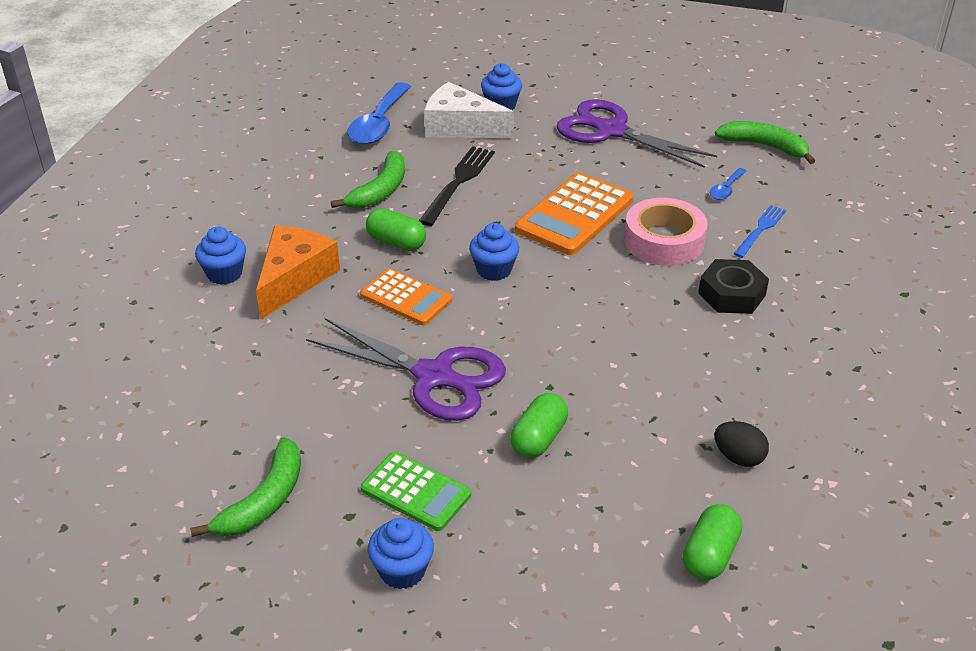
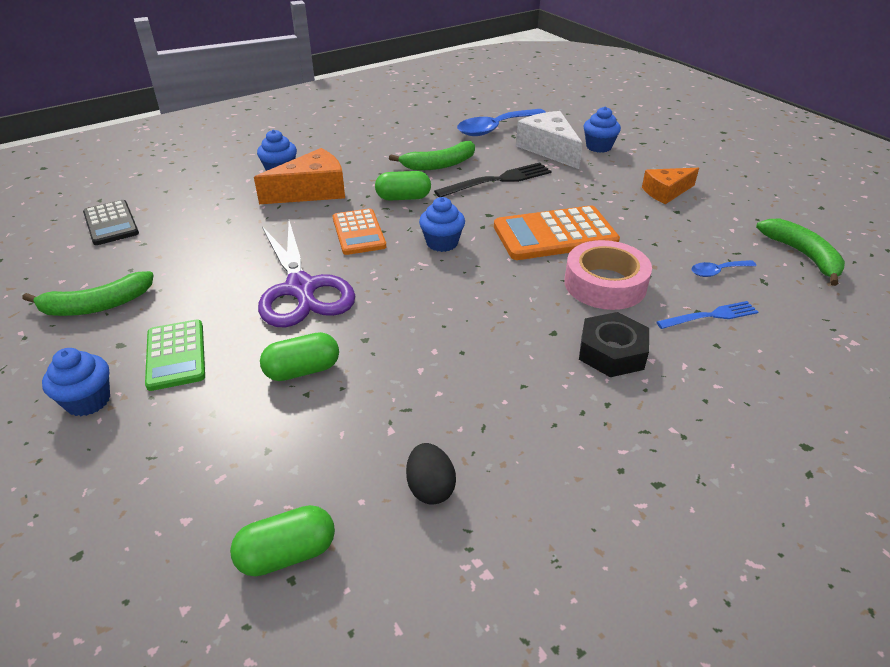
camera: 40 degrees right, 0 degrees up
(127, 422) = (111, 223): none -> black calculator
(396, 242) = (403, 198): green capsule -> green capsule turned 75 degrees counterclockwise
(610, 131) = (666, 192): purple scissors -> orange cheese

